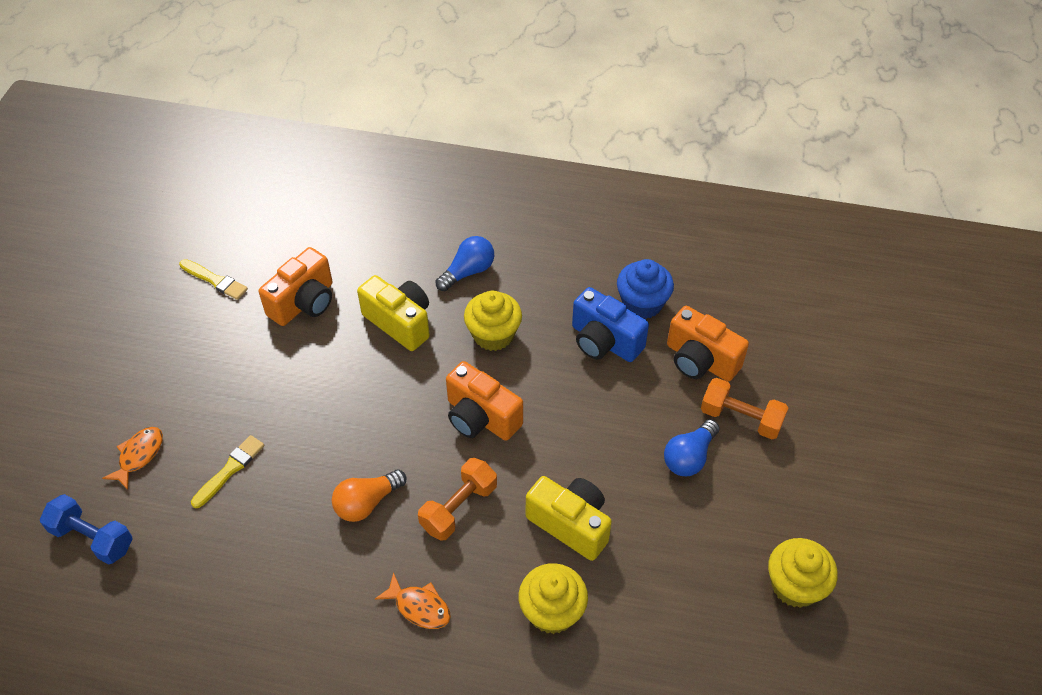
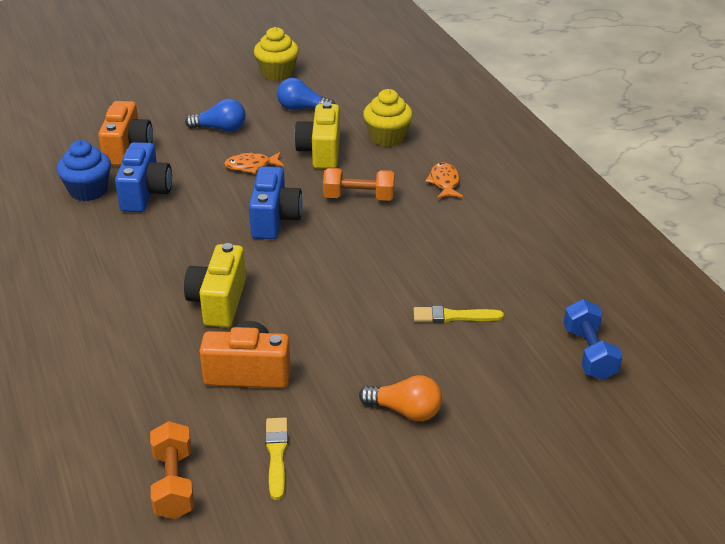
camera: 125 degrees left, 15 degrees down
(139, 455) = (501, 375): orange fish -> orange fish (251, 166)
(367, 503) = (400, 236): orange light bulb -> orange light bulb (405, 411)
(468, 272) = (124, 291): blue light bulb -> blue light bulb (302, 108)
(481, 417) = (274, 219): orange camera -> blue camera
(493, 335) = (186, 247): yellow cupcake -> none
(741, 418) = (168, 120): orange dumbbell -> orange dumbbell (174, 484)

